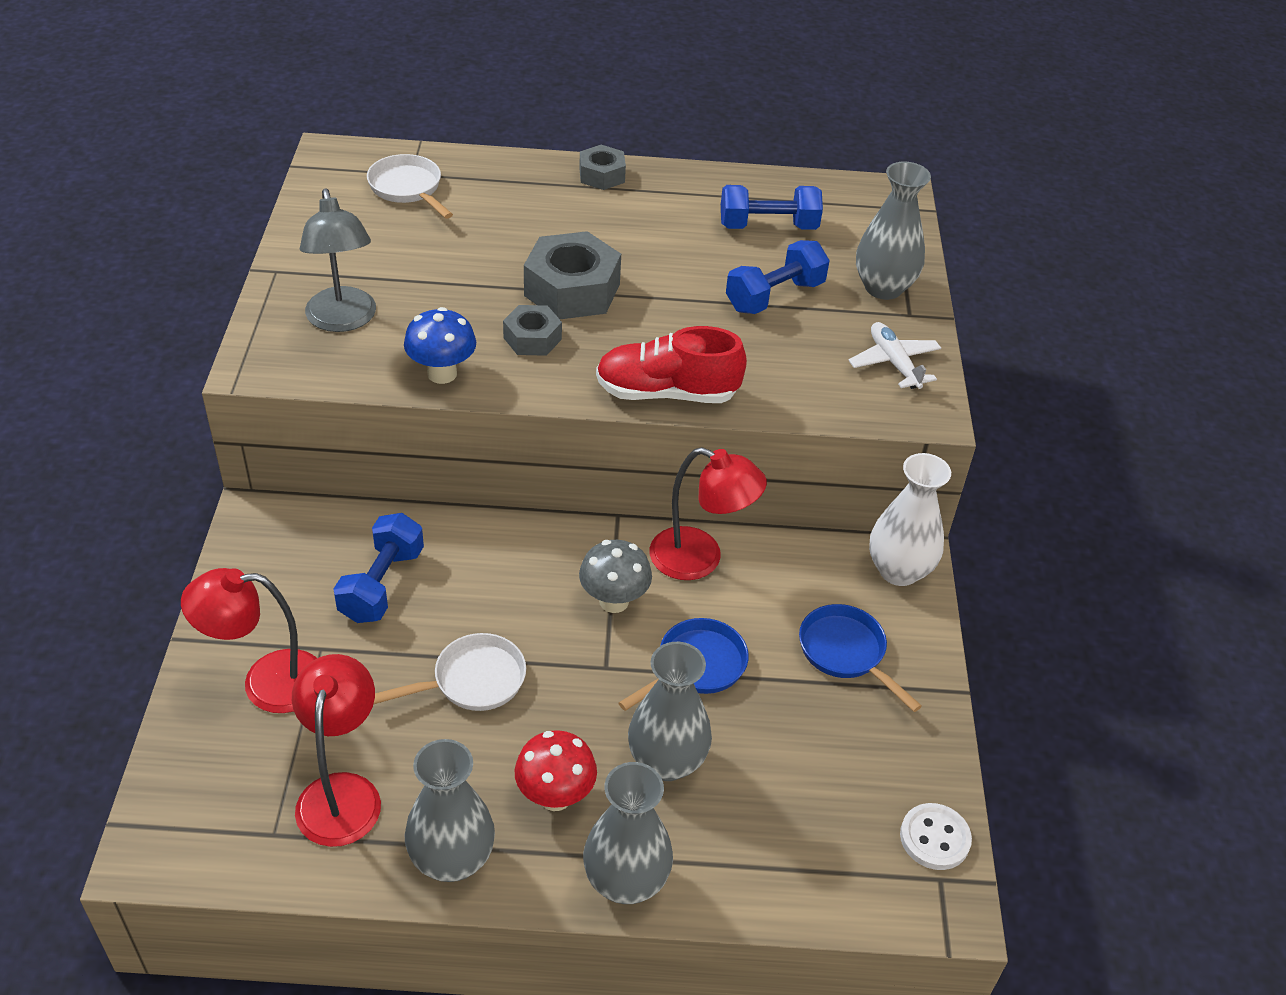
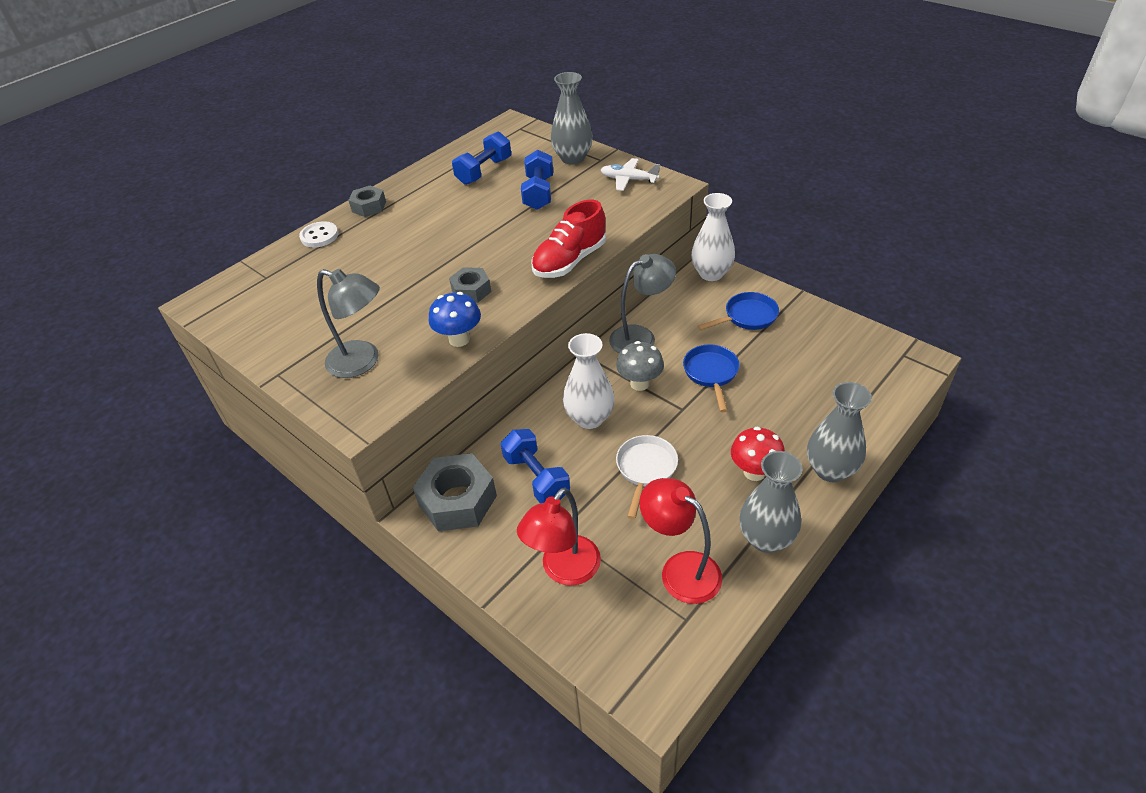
camera: 45 degrees left, 0 degrees up
(408, 189) = (278, 284): white pan -> none
(513, 583) = (589, 418): none -> white vase
(572, 290) = (449, 259): grey nut -> grey nut (457, 500)
(666, 761) = (764, 416): grey vase -> none
(700, 559) = (641, 337): red lamp -> grey lamp
(846, 653) = (747, 317): blue pan -> blue pan turned 150 degrees clockwise
(934, 838) = (879, 344): white button -> white button (319, 236)

